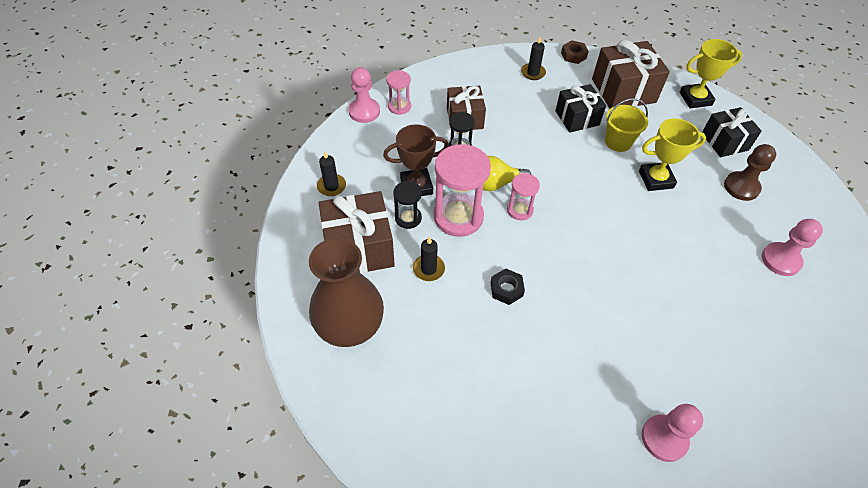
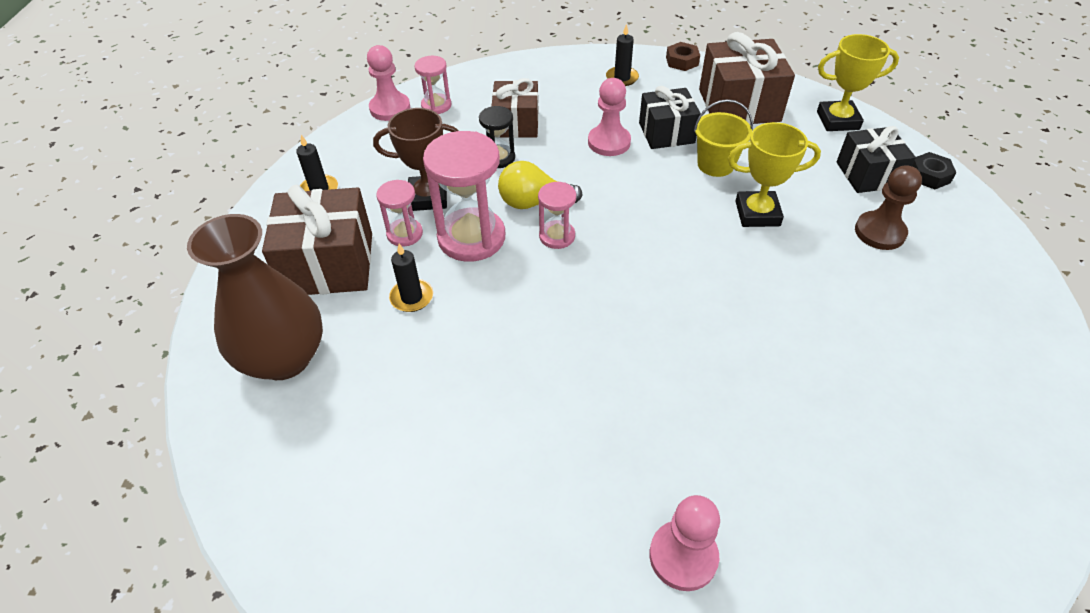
camera: 10 degrees right, 5 degrees down
(408, 218) = (404, 234): black hourglass -> pink hourglass
(506, 289) = (509, 332): black nut -> black nut (929, 175)
(780, 260) = (919, 331): pink pawn -> pink pawn (609, 142)

